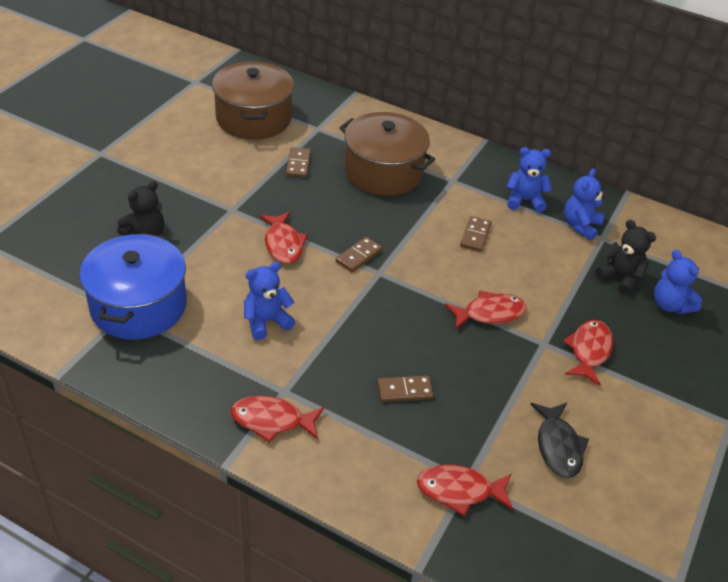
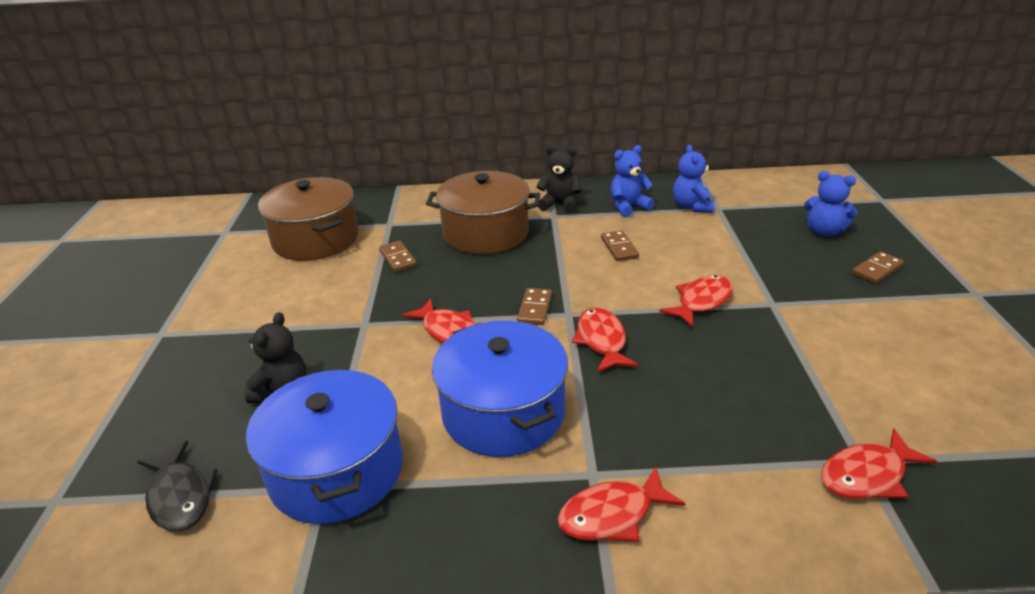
camera: 25 degrees left, 10 degrees down
(266, 322) = (503, 412): blue teddy bear -> blue pot
(404, 390) = (708, 406): brown domino -> brown domino (877, 270)
(558, 446) = (890, 382): black fish -> black fish (180, 496)
(589, 351) = (813, 292): red fish -> red fish (602, 340)
(620, 278) = (766, 229): black teddy bear -> black teddy bear (560, 204)

